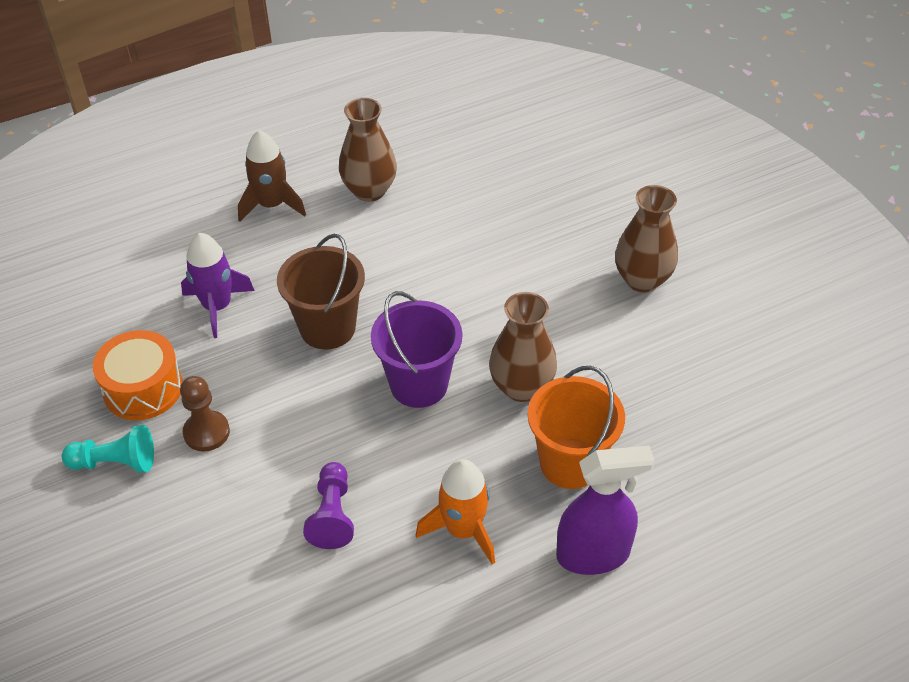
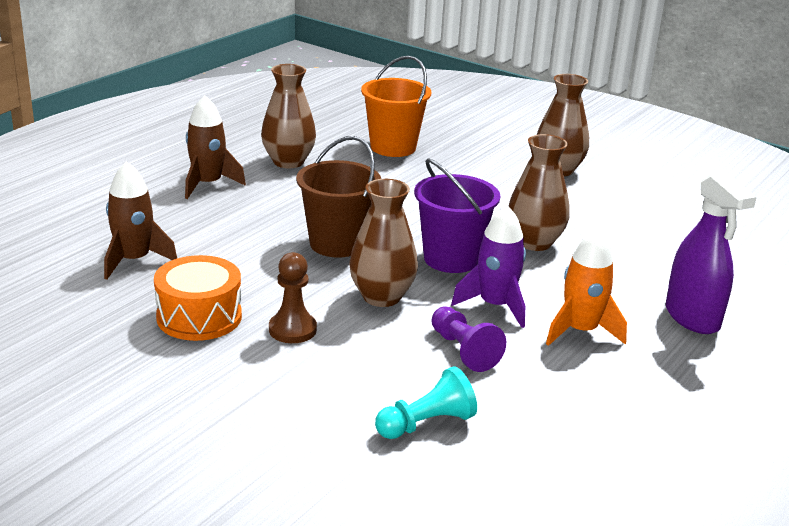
camera: 30 degrees left, 20 degrees down
(115, 462) = (221, 370): turquoise pawn -> turquoise pawn (426, 424)
(140, 295) = (134, 260): none -> brown rocket
(217, 307) = (220, 252): purple rocket -> purple rocket (495, 306)
(314, 416) = (381, 297): none -> brown vase
(570, 463) = (618, 274): orange bucket -> orange bucket (393, 147)
(593, 554) = (692, 318): purple spray bottle -> purple spray bottle turned 105 degrees clockwise

